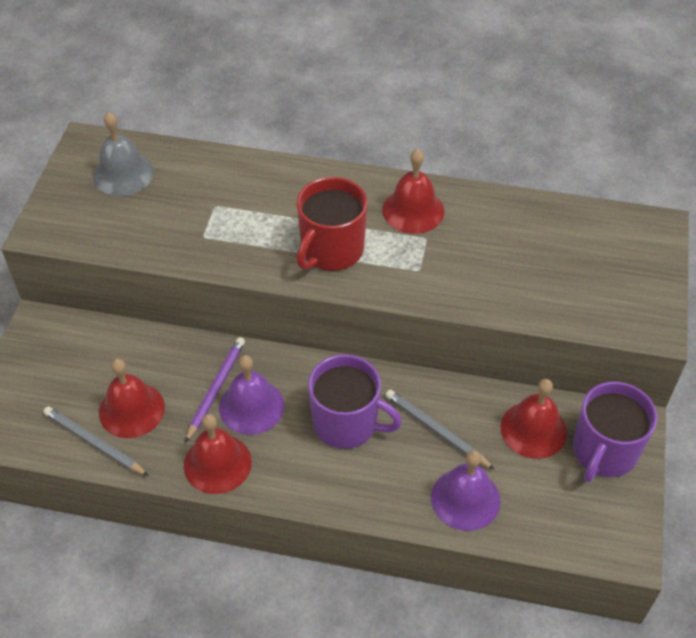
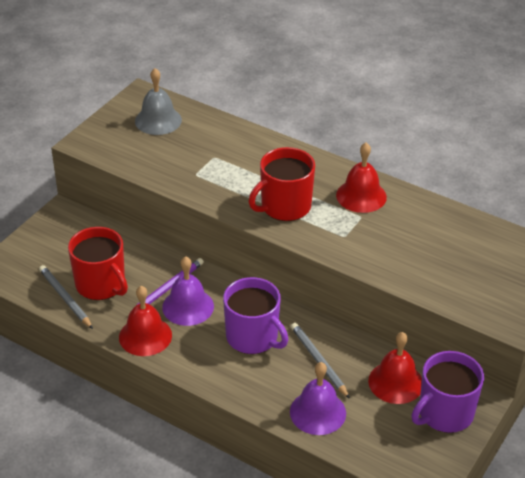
camera: 20 degrees right, 10 degrees down
(131, 410) = (101, 285): red bell -> red mug

